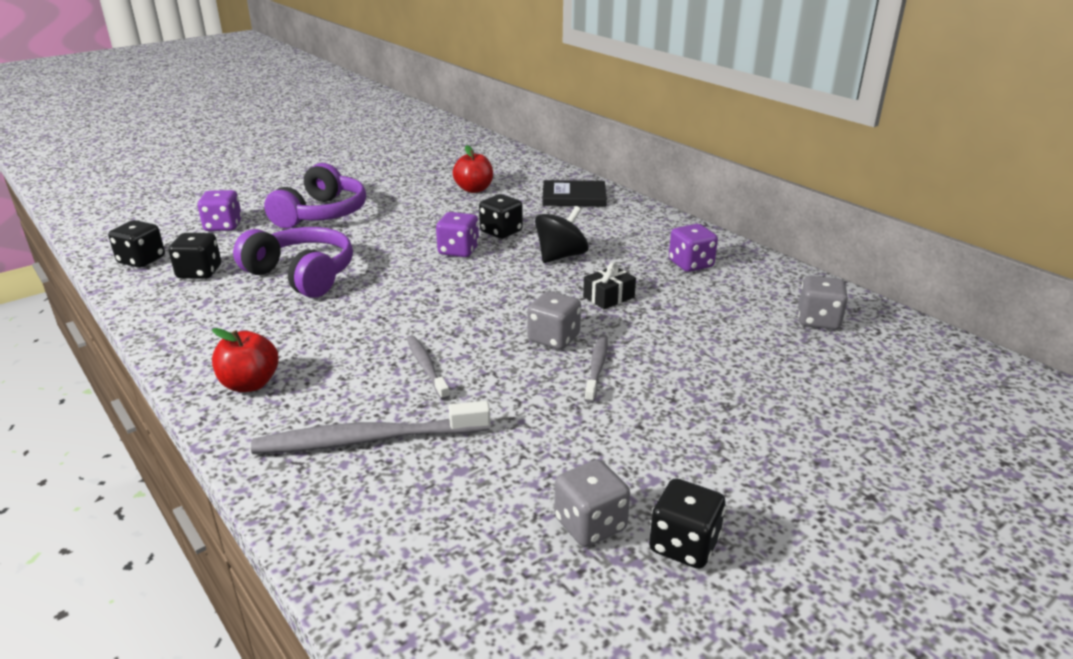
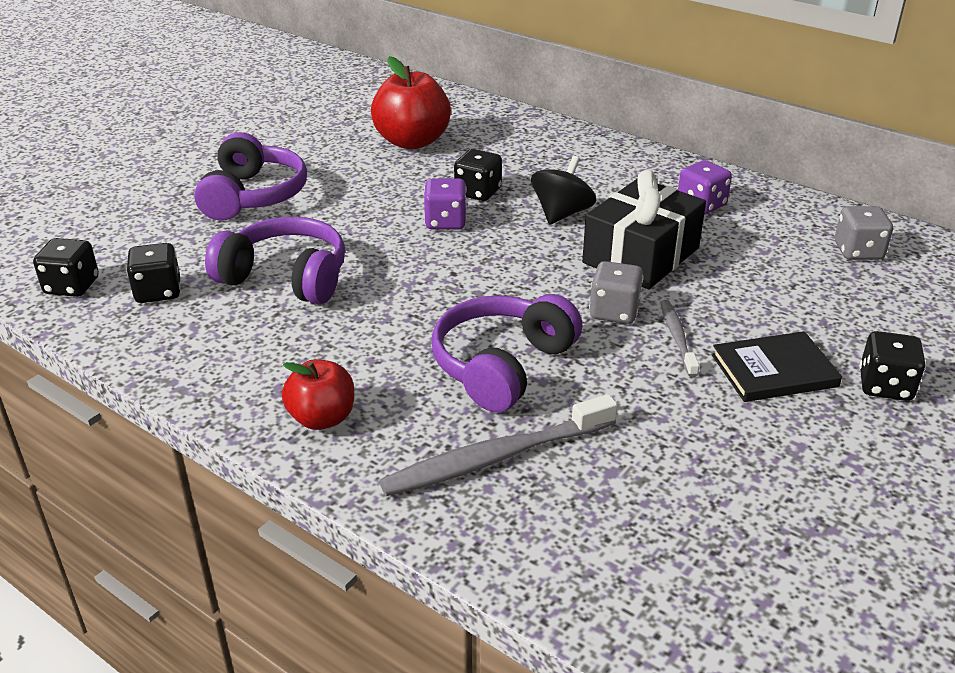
camera: 15 degrees left, 5 degrees up
(223, 226) = (142, 227): purple dice -> none
(426, 367) = (502, 366): grey toothbrush -> purple headphones
(474, 189) = (412, 142): red apple -> red apple, size x1.64
(574, 197) = (530, 138): black book -> black book (774, 371)
(590, 524) = (769, 502): grey dice -> none
(608, 297) = (641, 255): black gift -> black gift, size x2.20
(684, 545) = (864, 504): black dice -> black dice (885, 386)

